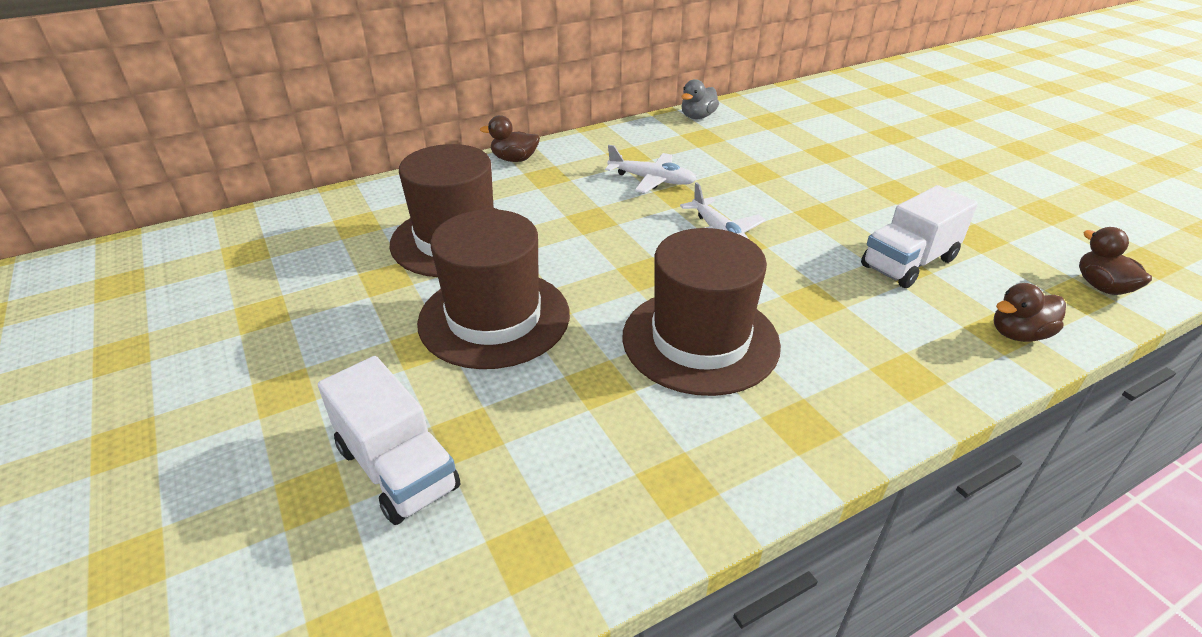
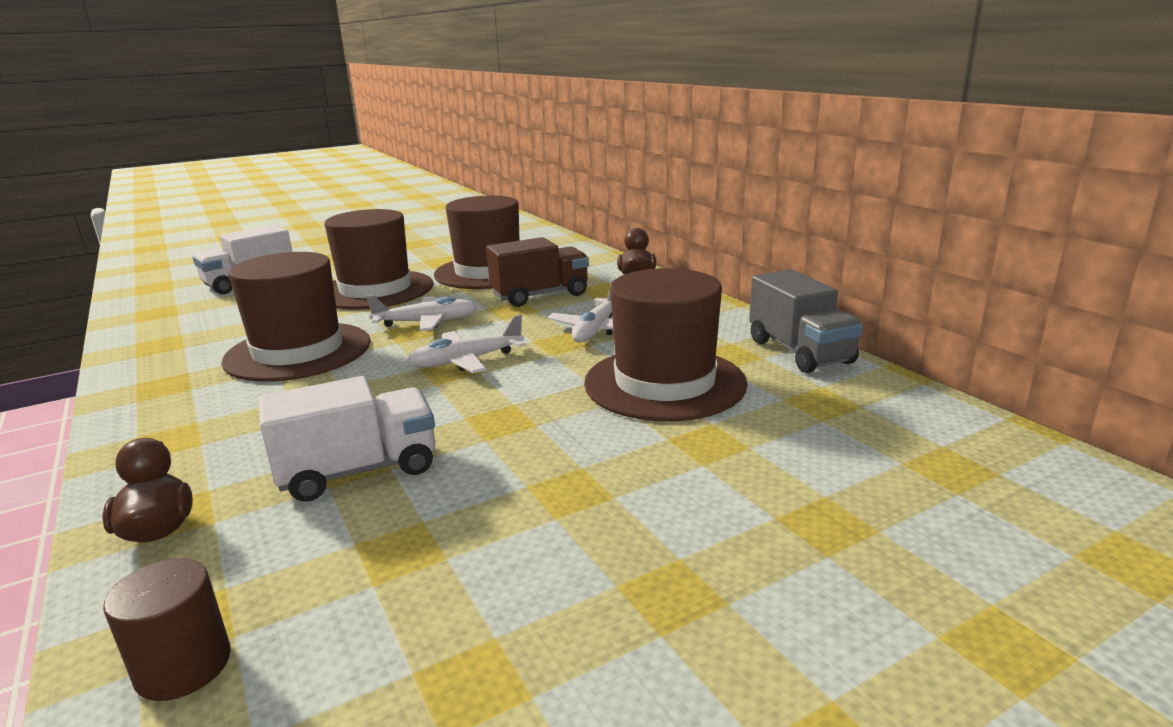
camera: 90 degrees right, 15 degrees down
(554, 206) = (540, 295): none -> brown truck
(621, 266) = (426, 322): none -> white plane
(697, 117) = (800, 352): grey duck -> grey truck
(751, 159) = (664, 383): none -> brown hat
(908, 263) = (359, 471): white truck -> white truck turned 105 degrees clockwise
(1102, 286) = (183, 666): brown duck -> brown cylinder

